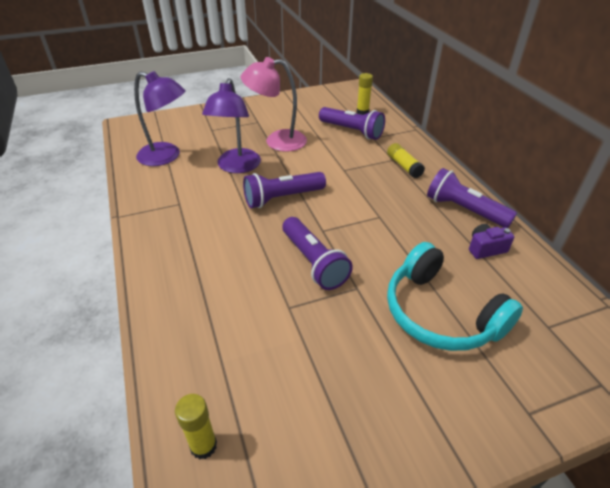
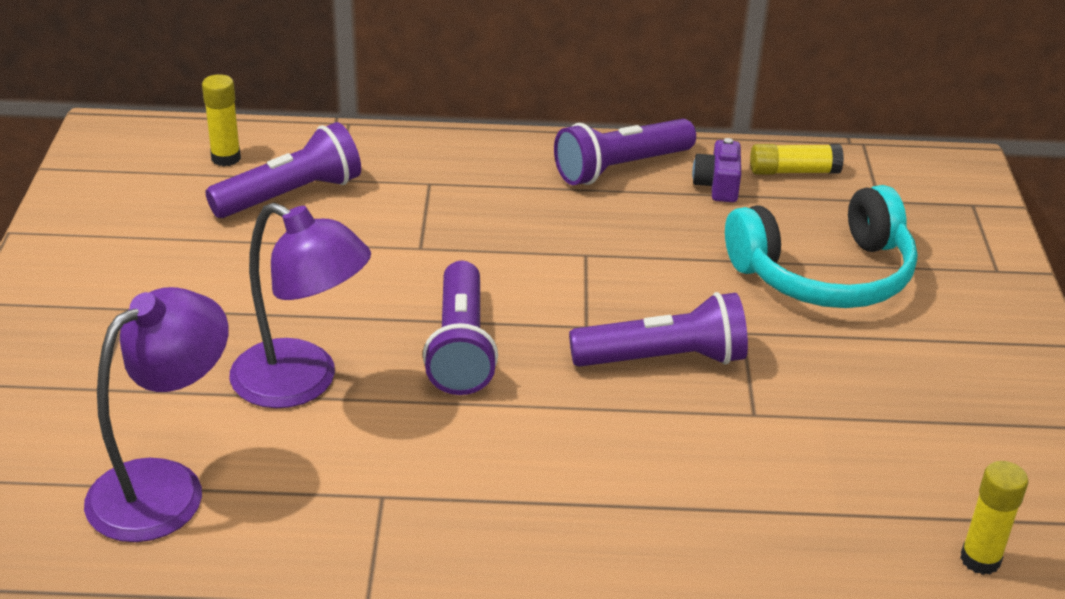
camera: 70 degrees left, 5 degrees down
(277, 141) = (243, 301): pink lamp -> none
(404, 166) = (460, 179): yellow glue stick -> yellow glue stick (793, 171)

